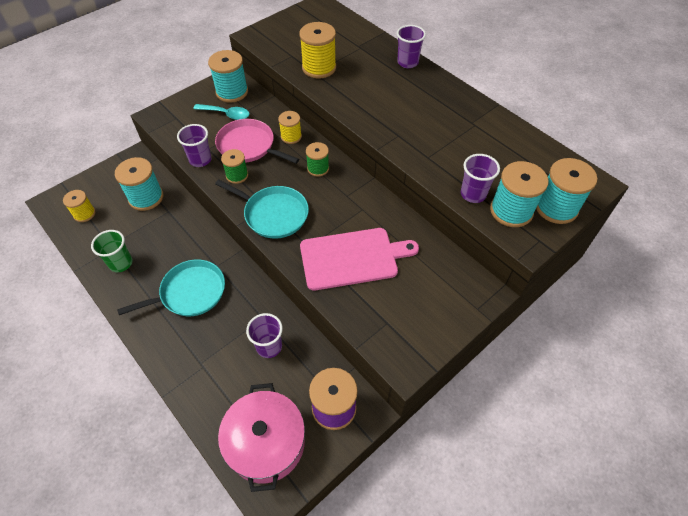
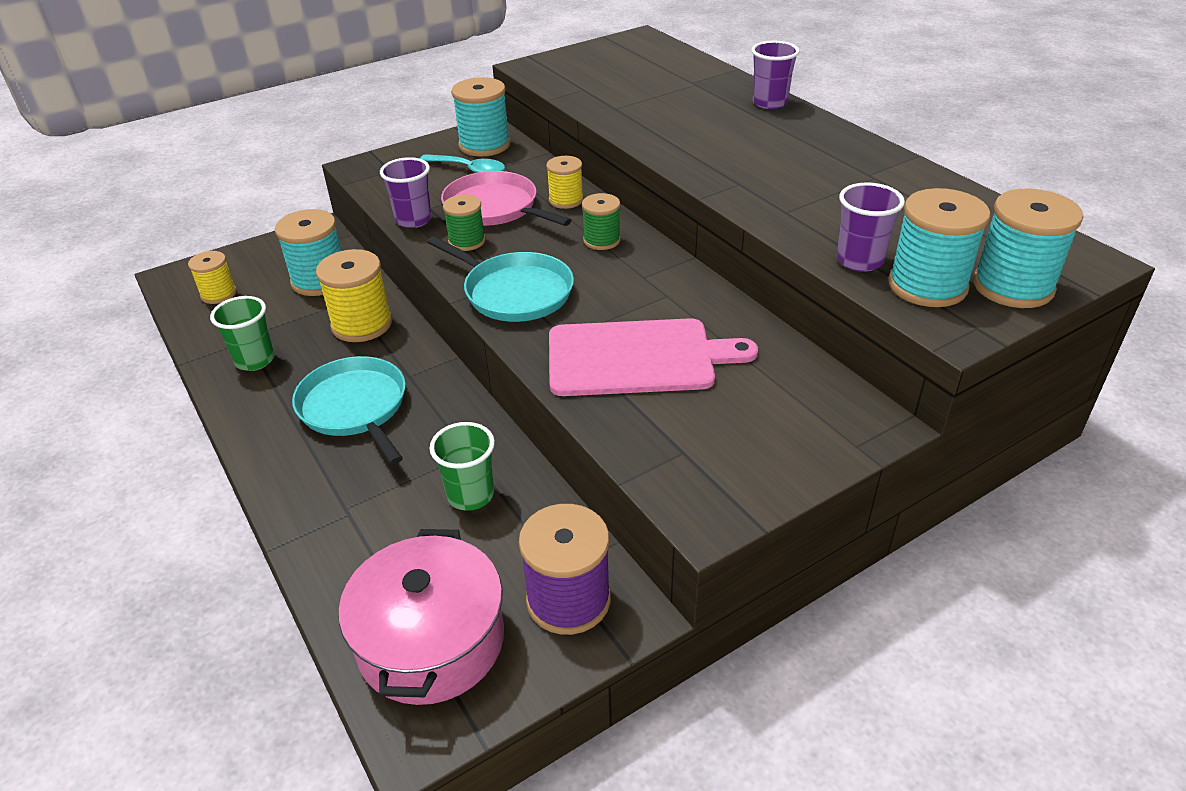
camera: 10 degrees right, 15 degrees down
(190, 292) = (355, 407): turquoise pan -> turquoise pan turned 105 degrees counterclockwise
(269, 346) = (470, 495): purple cup -> green cup
(319, 68) = (623, 103): yellow spool -> yellow spool (362, 324)

